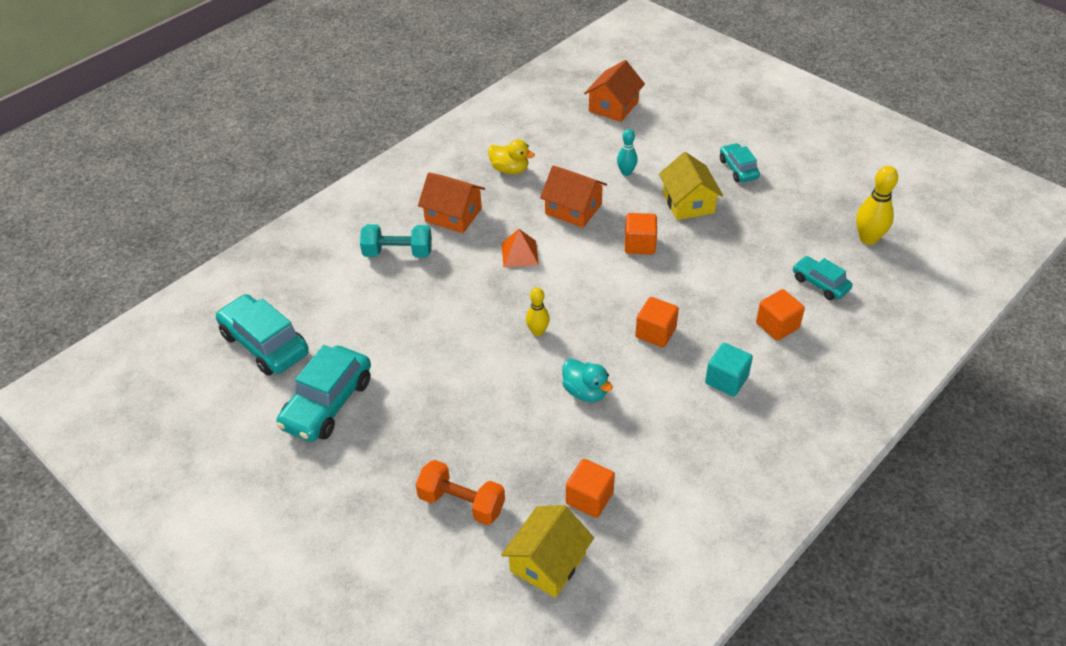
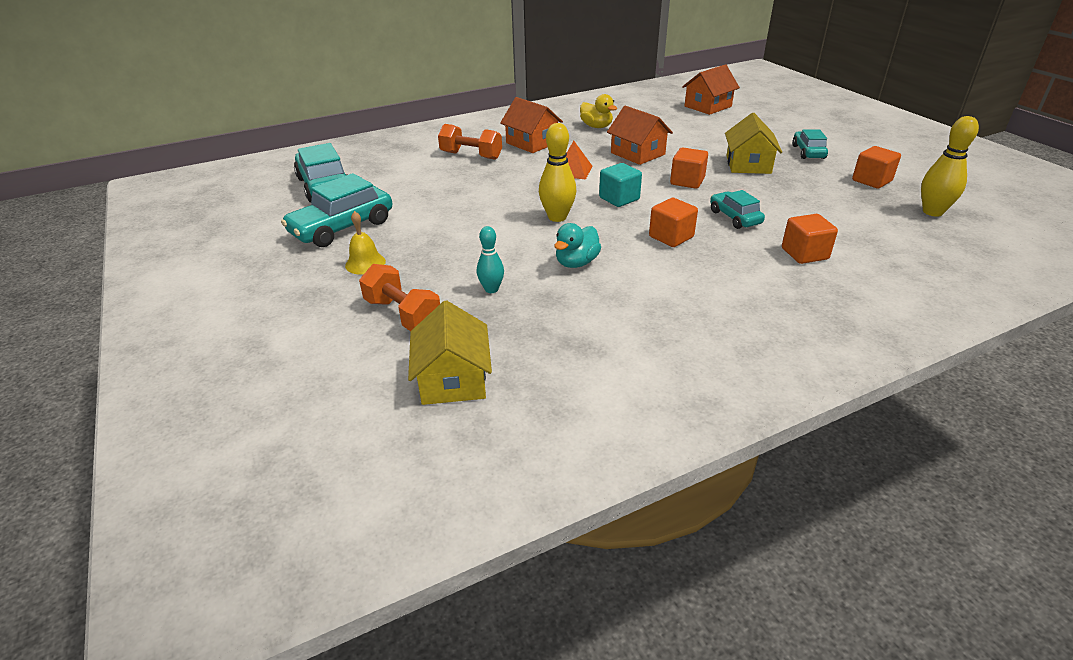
camera: 20 degrees right, 10 degrees down
(384, 448) = (365, 263): none -> yellow bell
(398, 253) = (471, 155): turquoise dumbbell -> orange dumbbell
(538, 331) = (557, 217): yellow bowling pin -> yellow bowling pin, size x1.60
(548, 562) = (453, 379): yellow house -> yellow house turned 60 degrees counterclockwise
(585, 392) = (576, 263): turquoise duck -> turquoise duck turned 60 degrees clockwise
(589, 498) = (530, 339): orange cube -> orange cube (871, 181)
(626, 172) = (698, 140): turquoise bowling pin -> turquoise bowling pin (491, 289)
(726, 380) = (729, 282): turquoise cube -> turquoise cube (619, 199)
(820, 284) = (865, 233): turquoise car -> turquoise car (734, 217)

